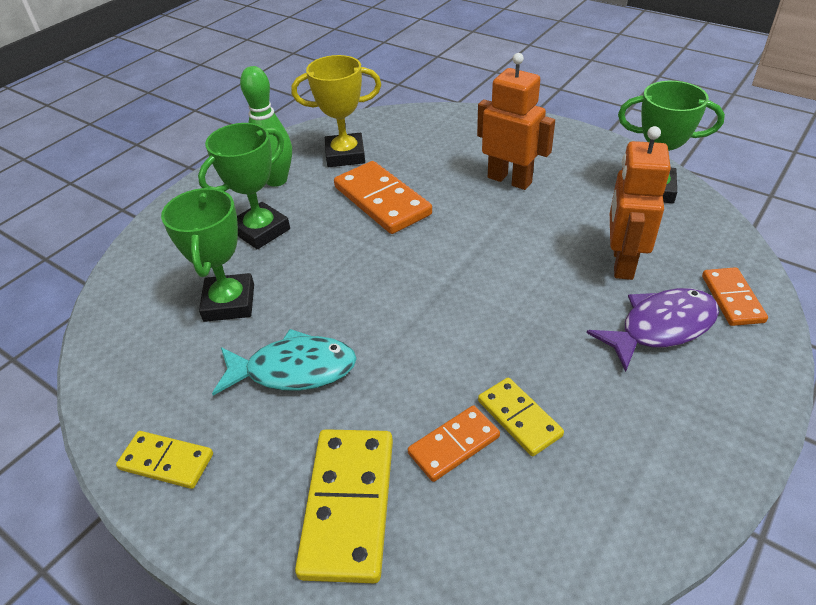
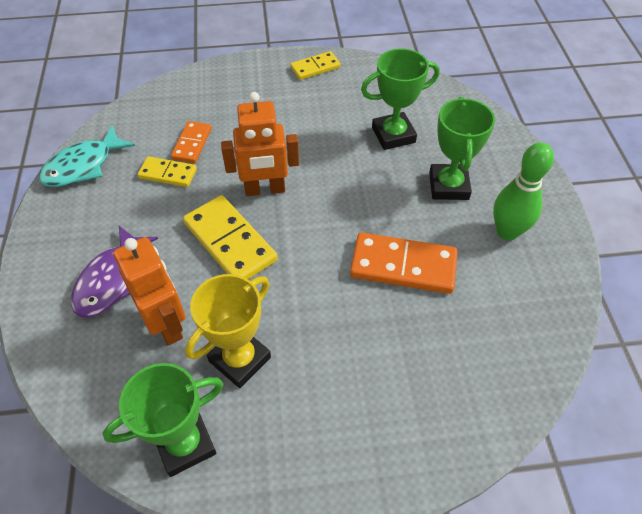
camera: 135 degrees right, 10 degrees up
(229, 303) = (393, 135): green trophy -> green trophy turned 60 degrees counterclockwise
(293, 370) = (309, 127): turquoise fish -> turquoise fish (83, 166)
(345, 155) = (497, 295): yellow trophy -> yellow trophy (240, 359)
(349, 505) = (218, 98): yellow domino -> yellow domino (230, 242)
(509, 180) = (326, 363): orange robot -> orange robot (265, 189)
(732, 299) = (66, 340): orange domino -> none

